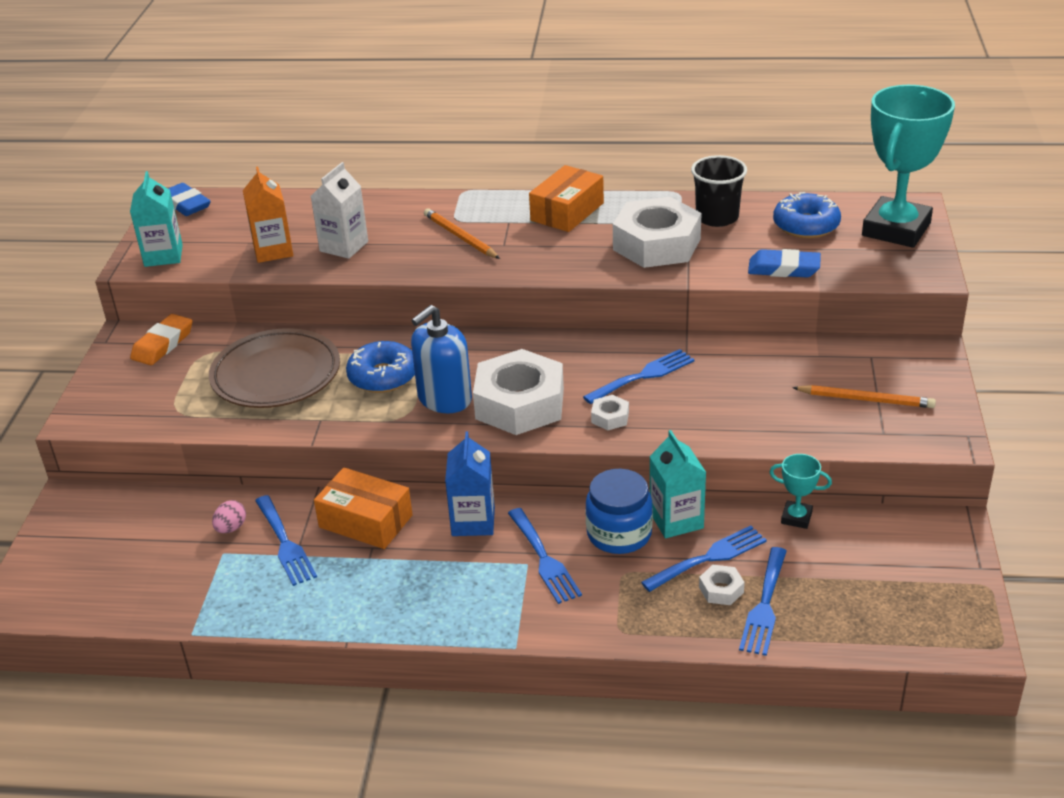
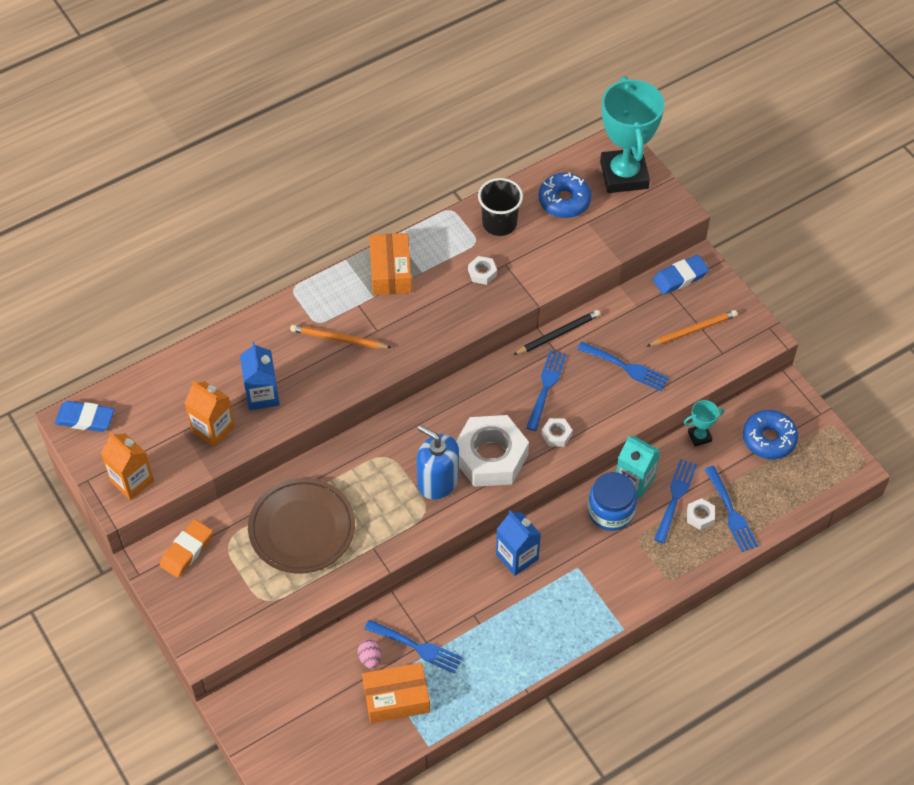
camera: 40 degrees left, 20 degrees up
(163, 255) = (132, 481): turquoise carton -> orange carton
(163, 344) = (187, 551): orange eraser -> orange eraser turned 45 degrees clockwise
(344, 246) = (262, 395): white carton -> blue carton
(365, 521) = (450, 598): orange box -> orange box (396, 698)
(383, 376) = (377, 486): blue donut -> blue donut (769, 439)
(444, 398) = (438, 481): blue soap dispenser -> blue soap dispenser turned 120 degrees clockwise
(544, 559) = (584, 557): blue fork -> blue fork (626, 367)
(657, 244) = (482, 273): white nut -> white nut, size x0.41
(703, 341) = (558, 334): none -> black pencil
(783, 269) = (584, 253): blue eraser -> blue eraser (680, 277)

